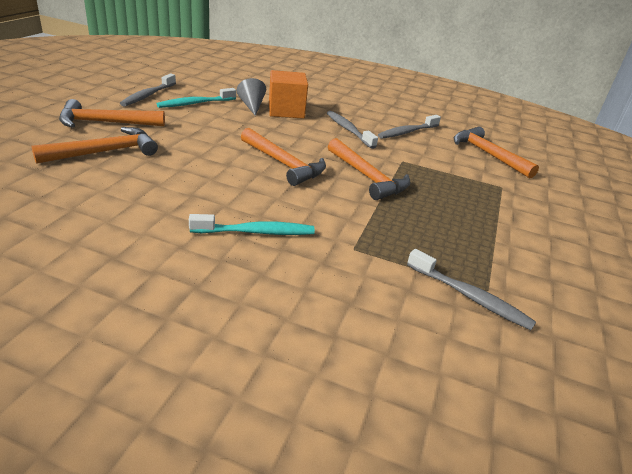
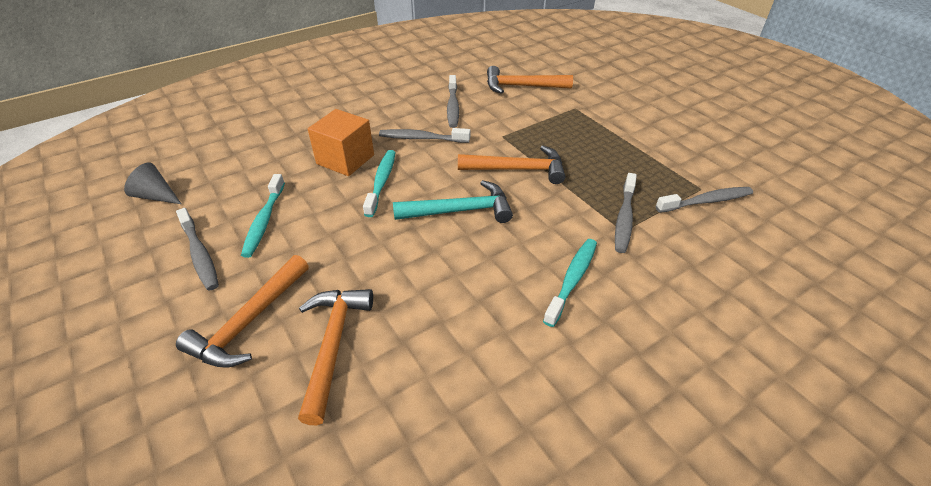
camera: 50 degrees left, 10 degrees up
(252, 106) = (312, 179): grey cone -> grey cone (156, 196)
(278, 128) = (381, 182): none -> turquoise toothbrush
(284, 164) = (460, 210): orange hammer -> turquoise hammer
(371, 245) = (624, 218): none -> grey toothbrush

